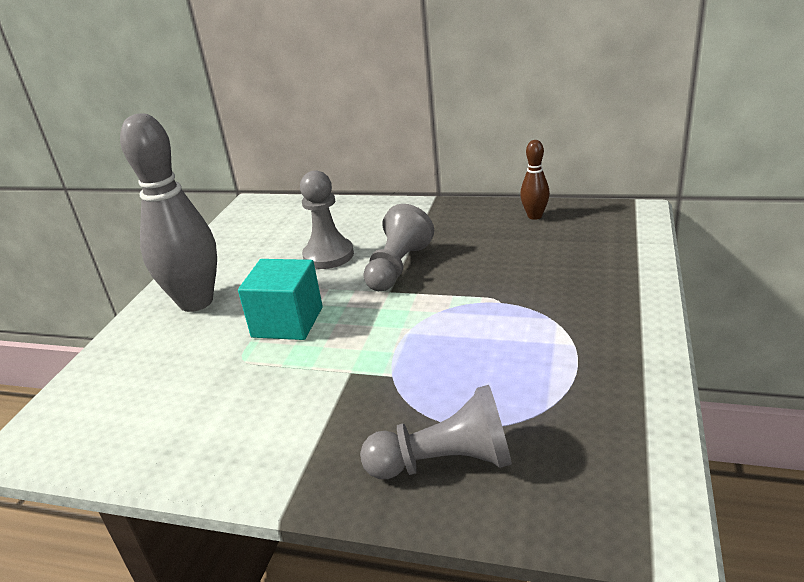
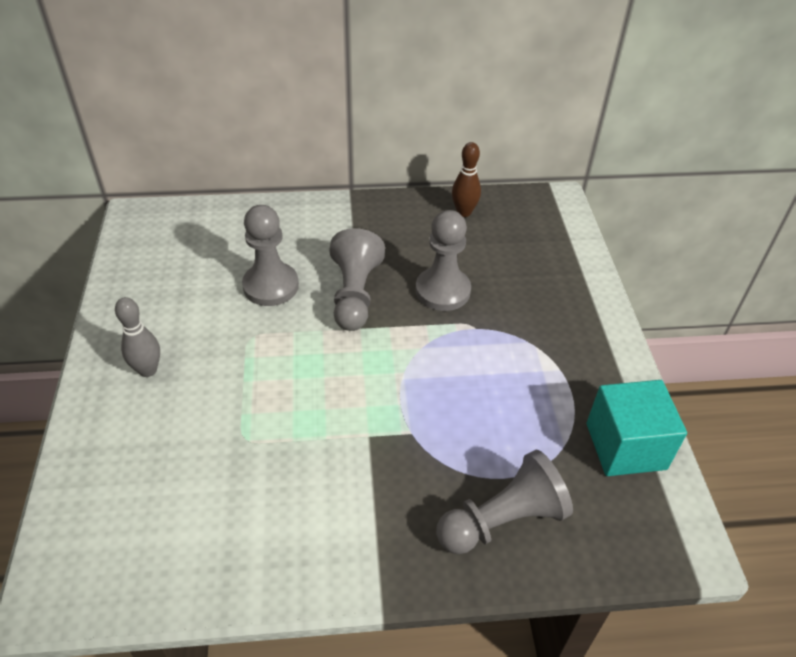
camera: 25 degrees left, 15 degrees up
(196, 302) = (148, 370): grey bowling pin -> grey bowling pin, size x0.46
(287, 322) = (271, 383): turquoise cube -> turquoise cube (625, 446)
(482, 271) = (442, 291): none -> grey pawn

